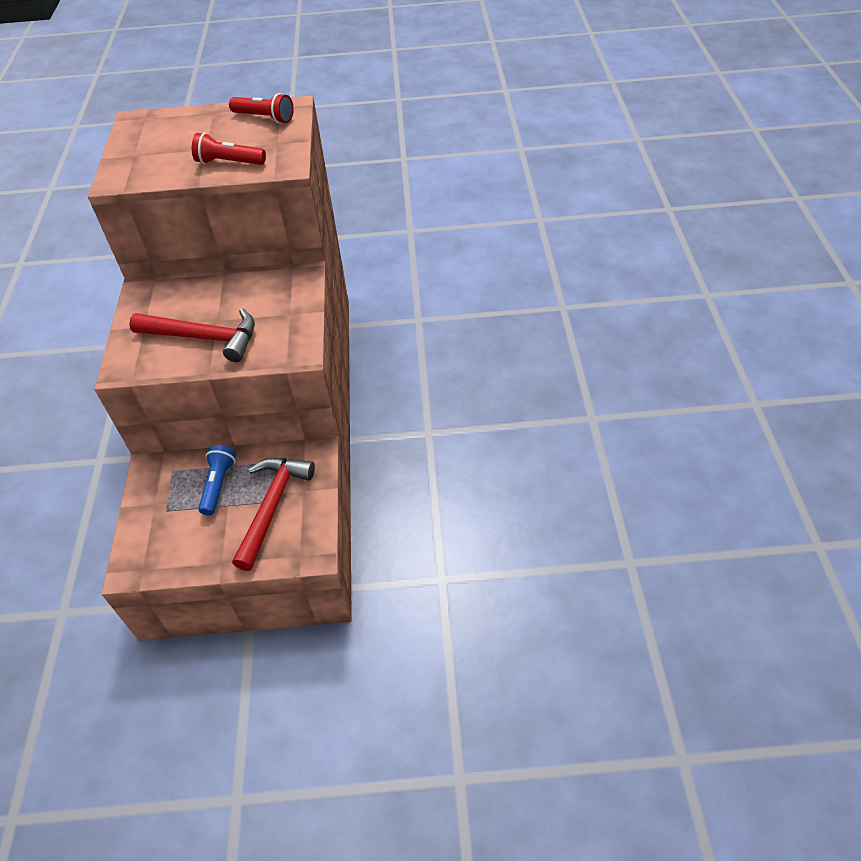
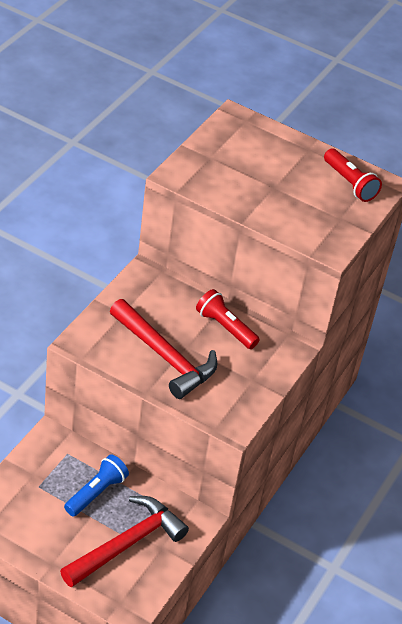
camera: 25 degrees right, 5 degrees down
(229, 162) = (284, 214): red flashlight -> red flashlight (225, 327)

